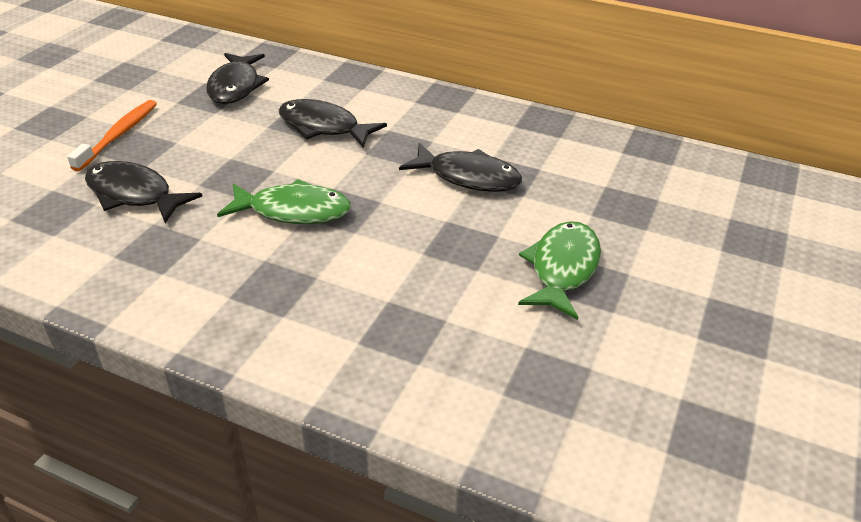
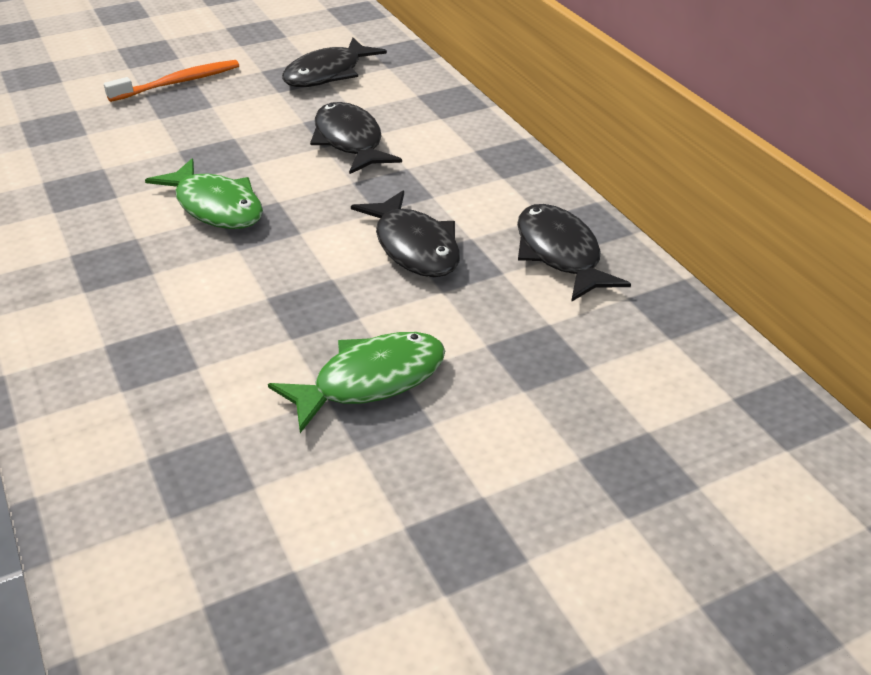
camera: 40 degrees right, 0 degrees up
(134, 194) = (121, 138): black fish -> black fish (560, 254)

